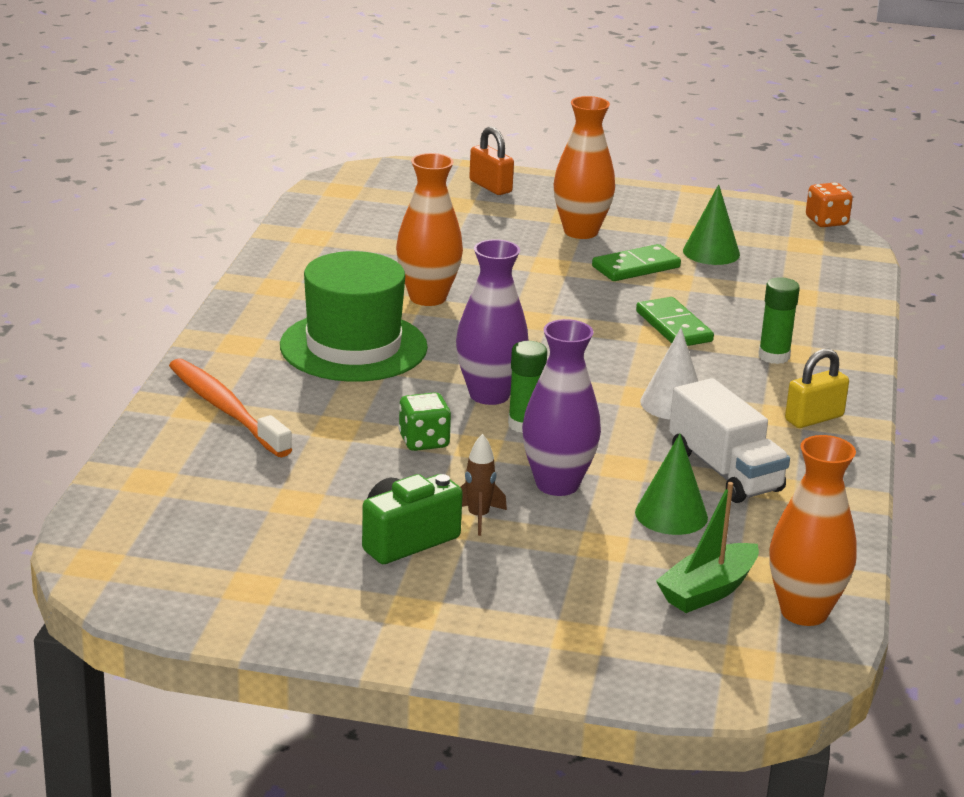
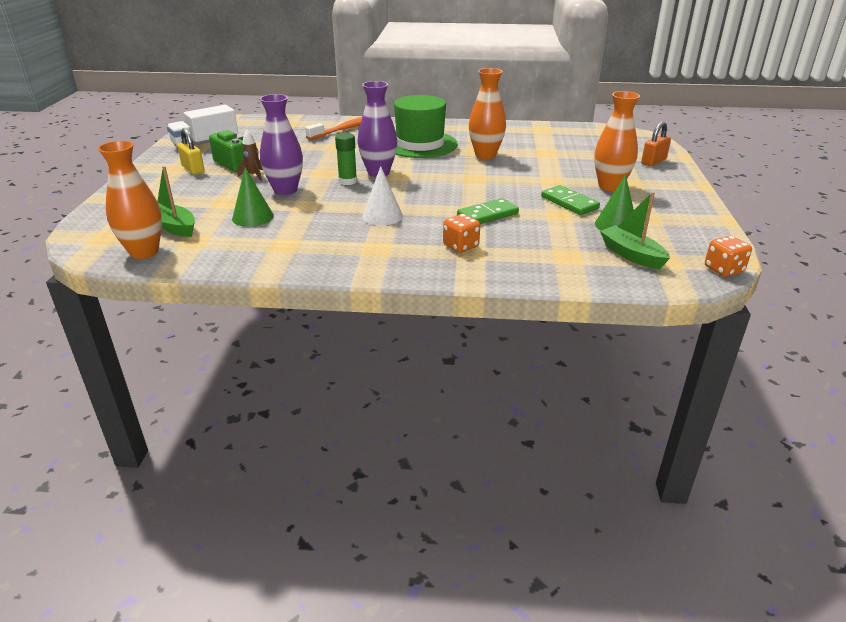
camera: 85 degrees right, 5 degrees up
(424, 441) = (326, 162): green dice -> none
(725, 471) = (301, 231): white truck -> white truck (206, 144)
(774, 356) = (460, 246): green glue stick -> orange dice
(794, 259) = (631, 255): none -> green boat
(814, 418) = (374, 258): yellow padlock -> yellow padlock (193, 169)

